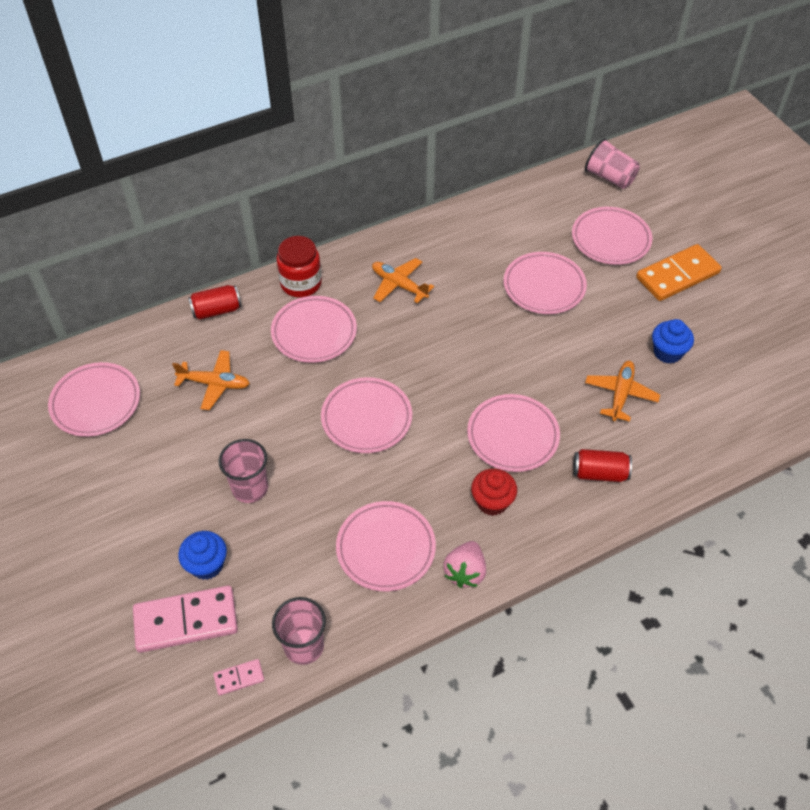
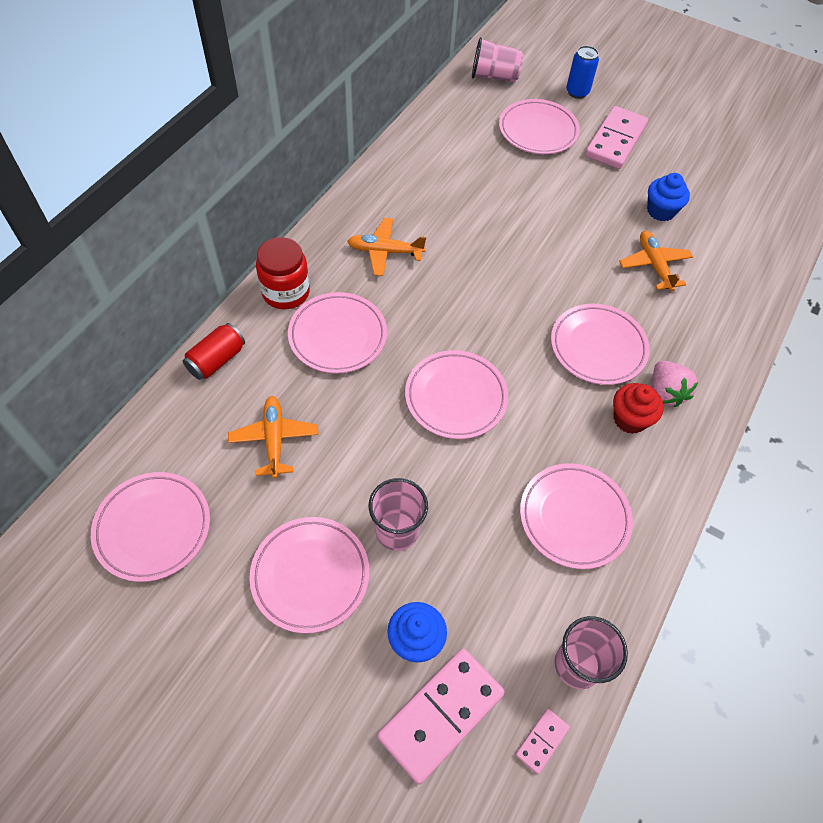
camera: 35 degrees left, 5 degrees up
(215, 384) = (274, 439): orange plane -> orange plane turned 75 degrees counterclockwise
(465, 572) = (660, 499): pink strawberry -> pink strawberry (665, 392)
(544, 286) = (516, 196): pink plate -> pink plate (310, 575)
(599, 473) = (694, 344): red can -> none
(677, 219) = (577, 92): none -> blue can
(677, 275) = (615, 141): orange domino -> pink domino

